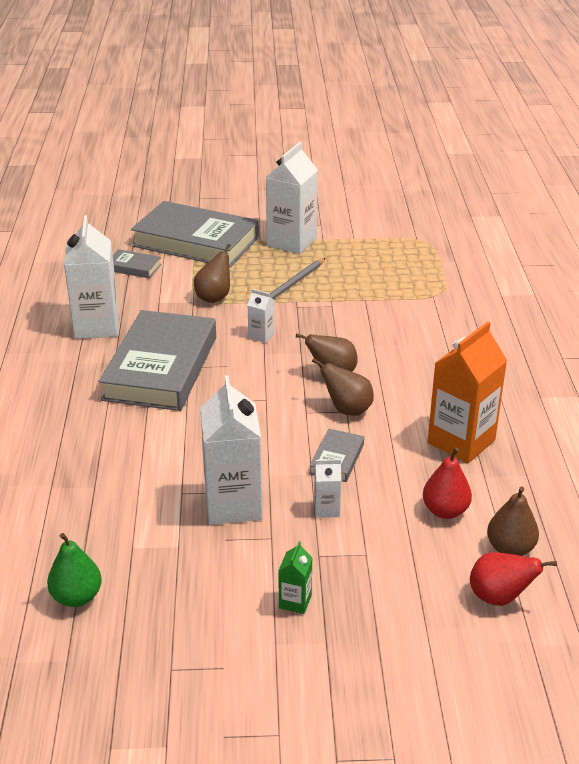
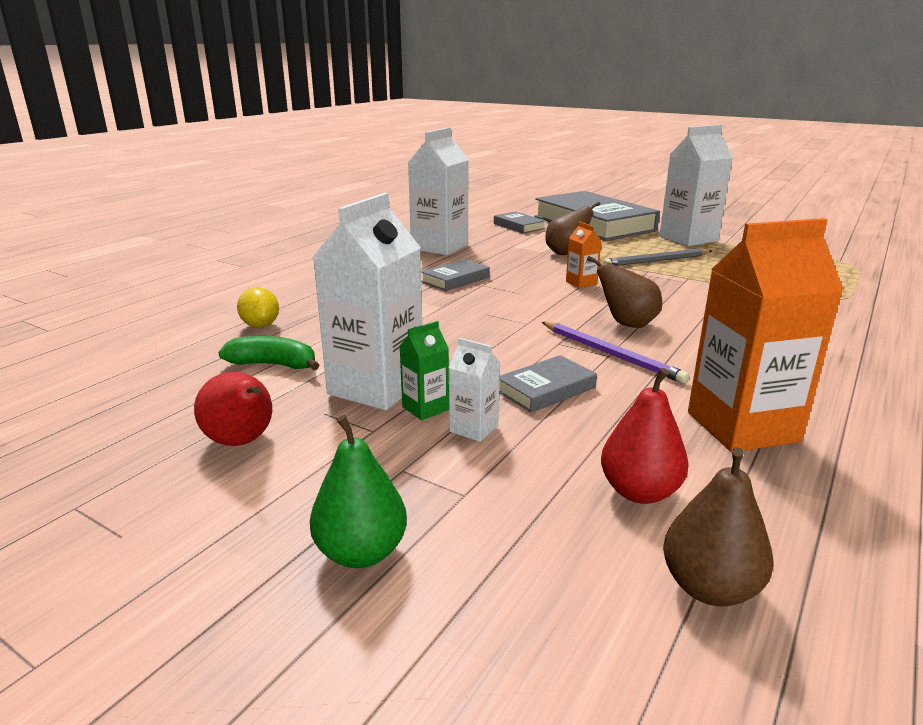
camera: 35 degrees right, 10 degrees down
(71, 484) = (260, 325): none -> yellow lemon
(77, 597) = (120, 402): green pear -> green pear (361, 552)
(137, 517) = (273, 365): none -> green banana
(160, 368) = (455, 279): grey book -> grey book, size x0.42
(261, 336) = (581, 283): white carton -> orange carton
(295, 601) = (305, 505): green carton -> green carton (425, 408)
(347, 409) = (611, 354): brown pear -> purple pencil
(499, 597) = (618, 656): red pear -> red pear (242, 442)

